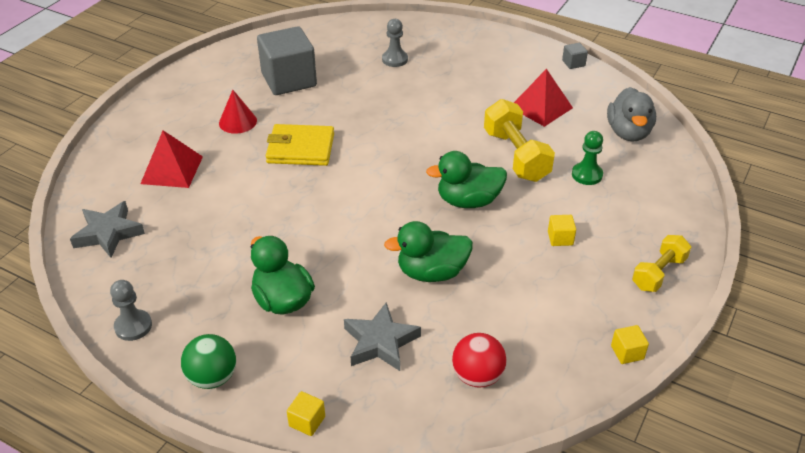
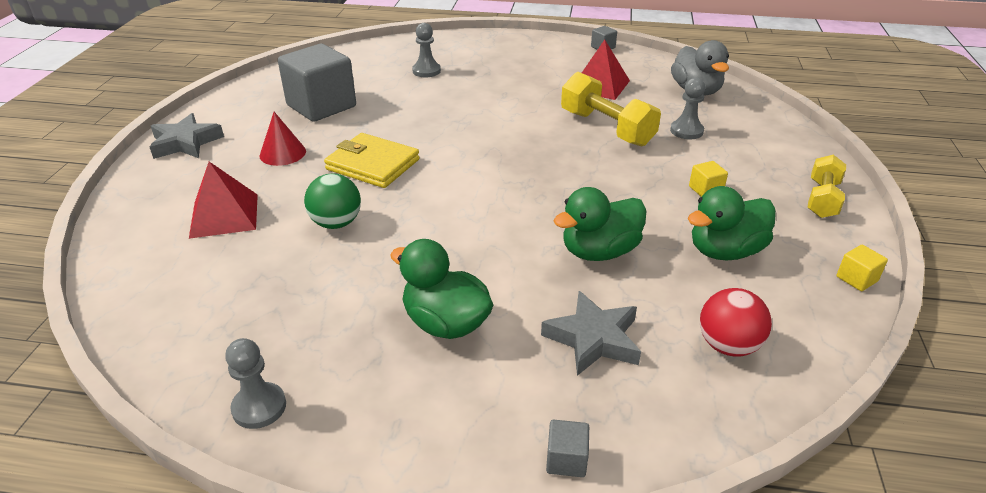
camera: 20 degrees left, 5 degrees down
(108, 233) = (169, 302): grey star -> grey star (185, 142)
(212, 377) = (407, 442): green ball -> green ball (336, 223)
(300, 148) = (372, 164): yellow wallet -> yellow wallet turned 45 degrees clockwise
(307, 421) = (566, 460): yellow cube -> grey cube
(468, 201) = (589, 176): green duck -> green duck (725, 251)
(587, 175) = (686, 131): green pawn -> grey pawn

